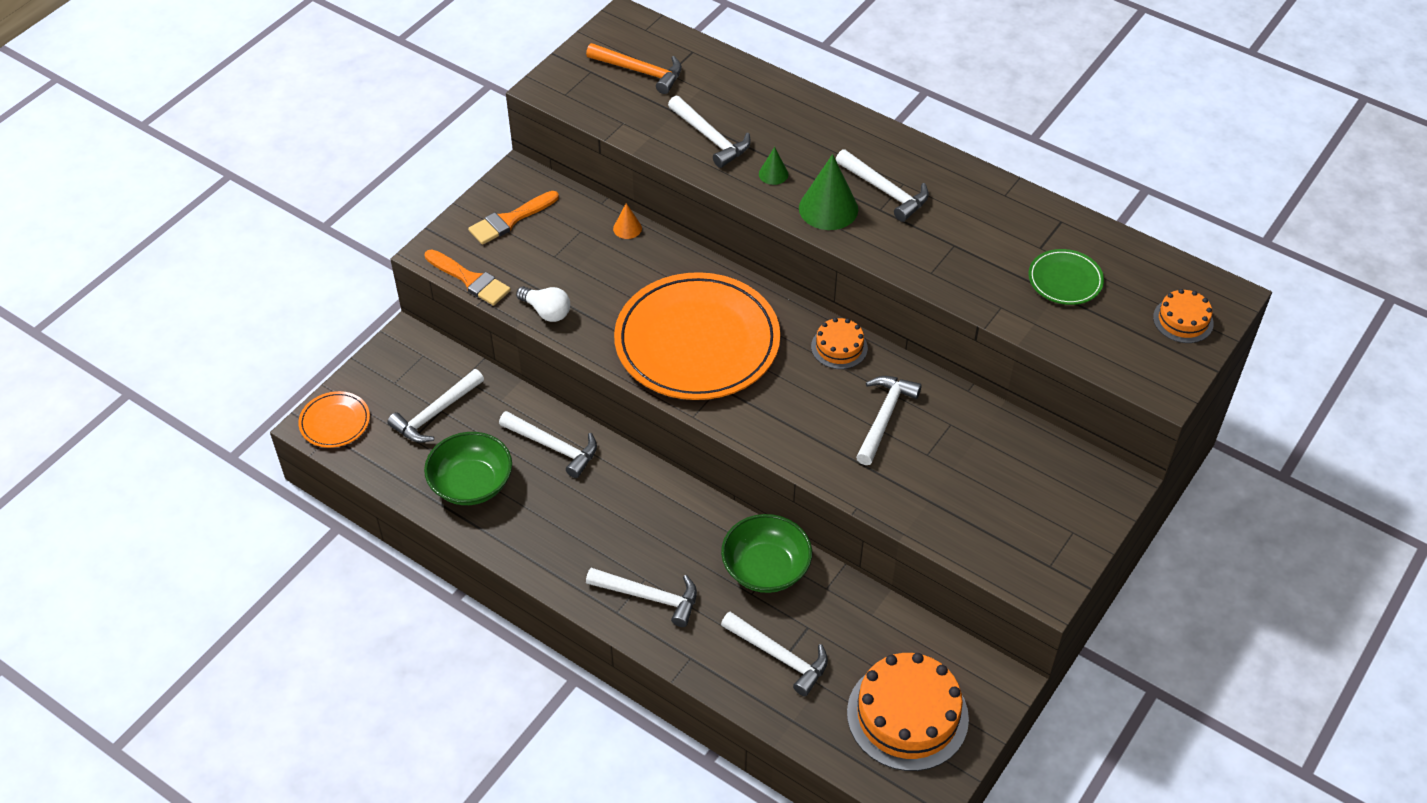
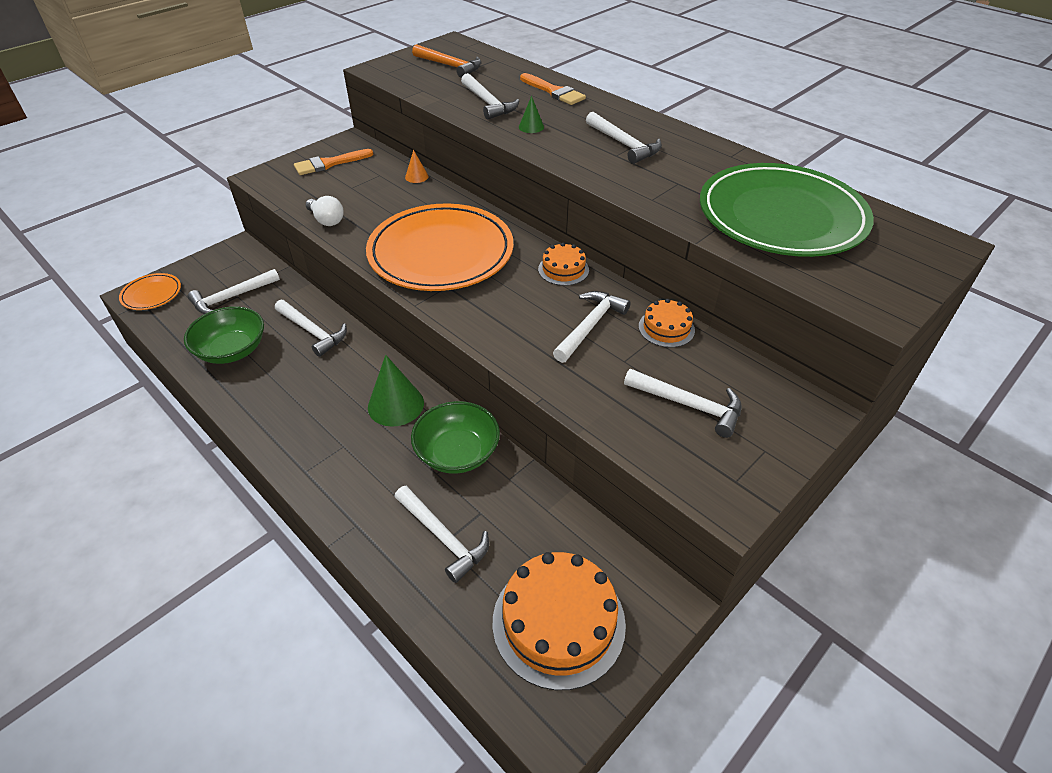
camera: 10 degrees right, 5 degrees down
(470, 280) = (278, 195): orange brush -> orange brush (553, 92)
(649, 597) = (340, 462): white hammer -> white hammer (689, 405)
(828, 208) = (570, 150): green cone -> green cone (396, 405)
(1065, 280) = (781, 216): green plate -> green plate, size x2.29
(1183, 320) = (901, 257): orange cake -> orange cake (666, 328)

